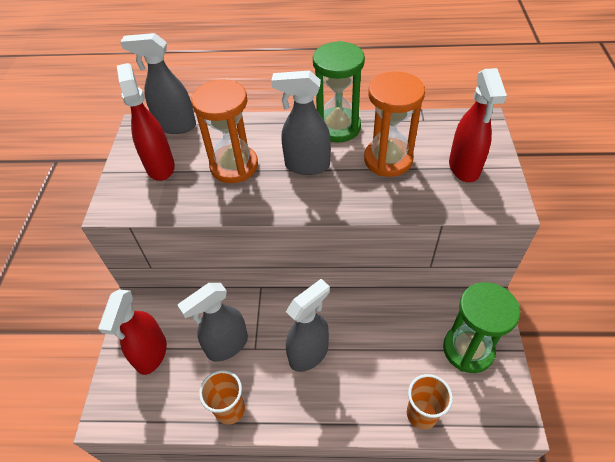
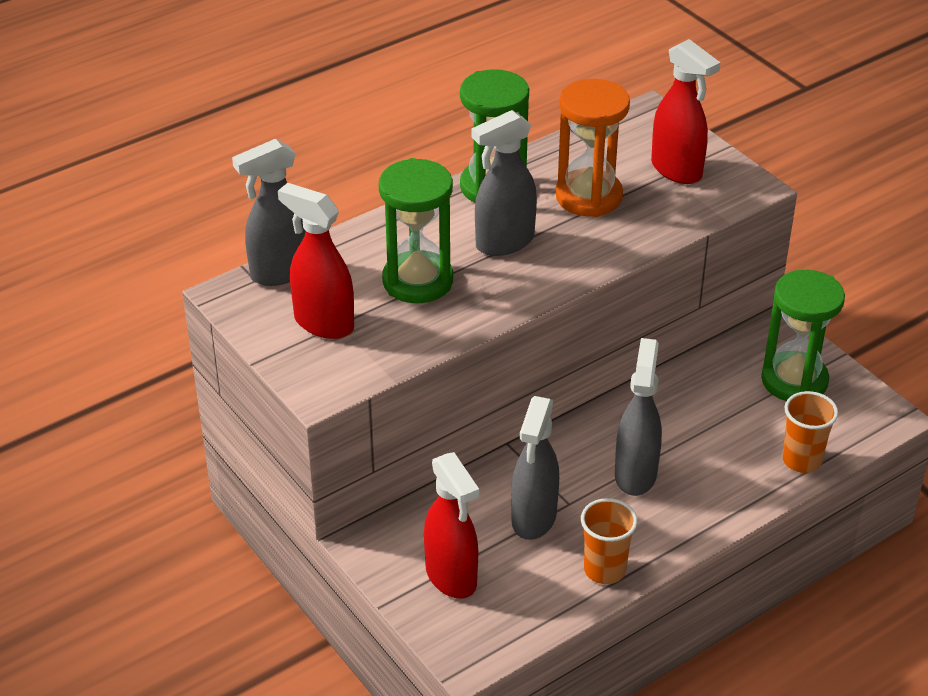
camera: 40 degrees left, 10 degrees down
(234, 166) = (417, 281): orange hourglass -> green hourglass

